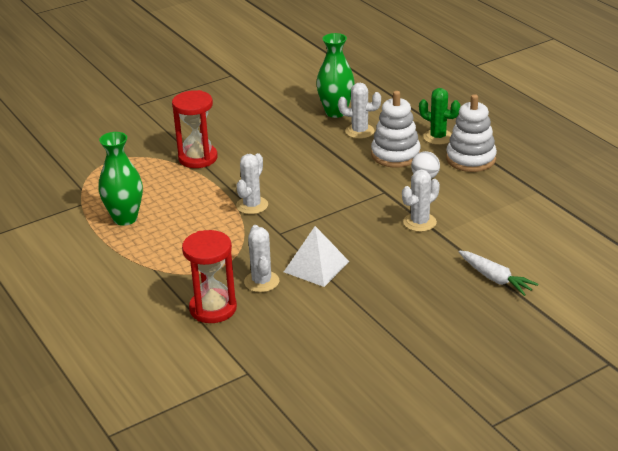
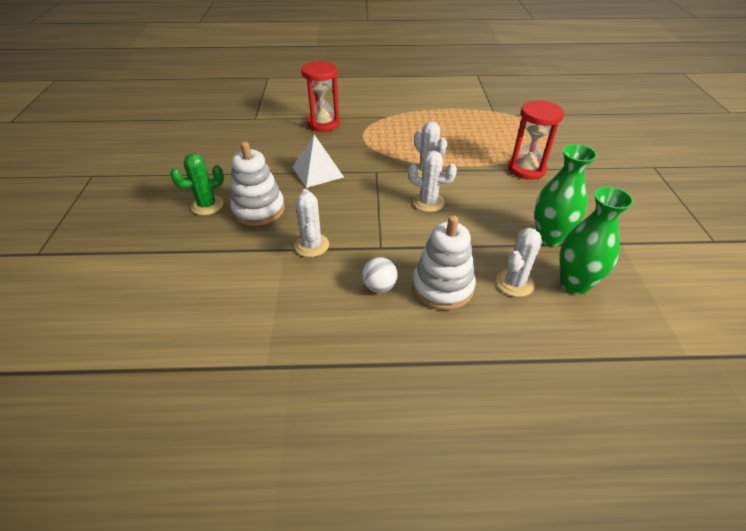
camera: 120 degrees right, 10 degrees up
(125, 218) = (458, 120): green vase -> green vase (549, 237)
(261, 282) = (328, 146): white cactus -> white cactus (428, 202)
(438, 137) = (456, 344): green cactus -> green cactus (207, 205)
(470, 159) = (383, 346): white stacking toy -> white stacking toy (258, 209)
(495, 279) = (192, 249): white carrot -> none

